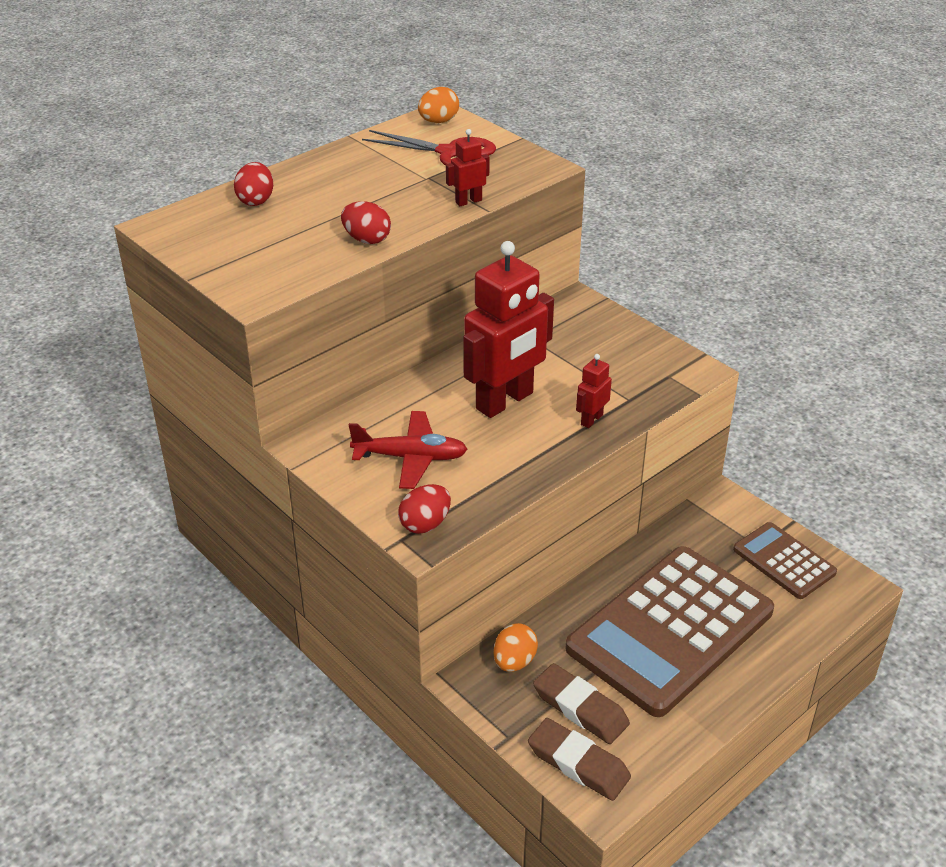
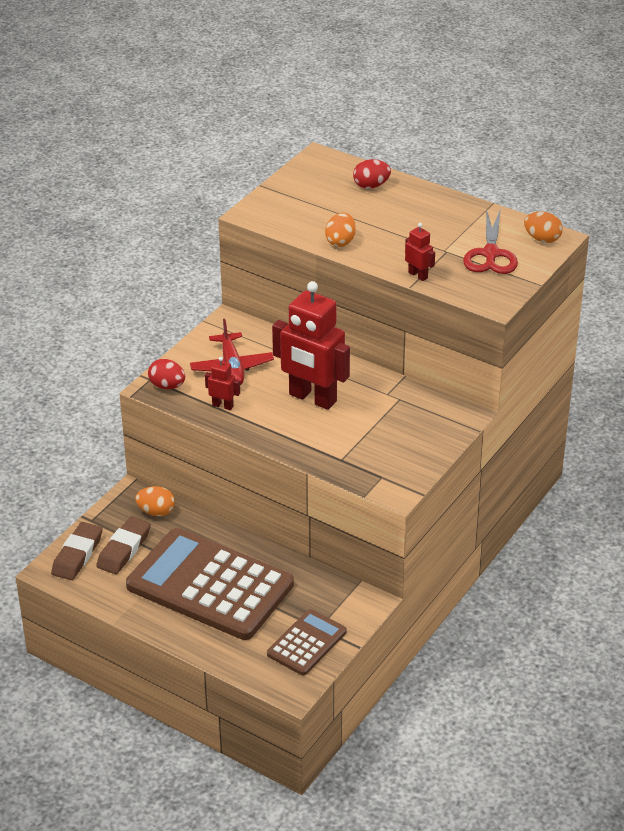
camera: 75 degrees right, 0 degrees up
(367, 240) = (340, 242): red egg -> orange egg
(591, 420) = (307, 443): red robot -> red robot (223, 405)

